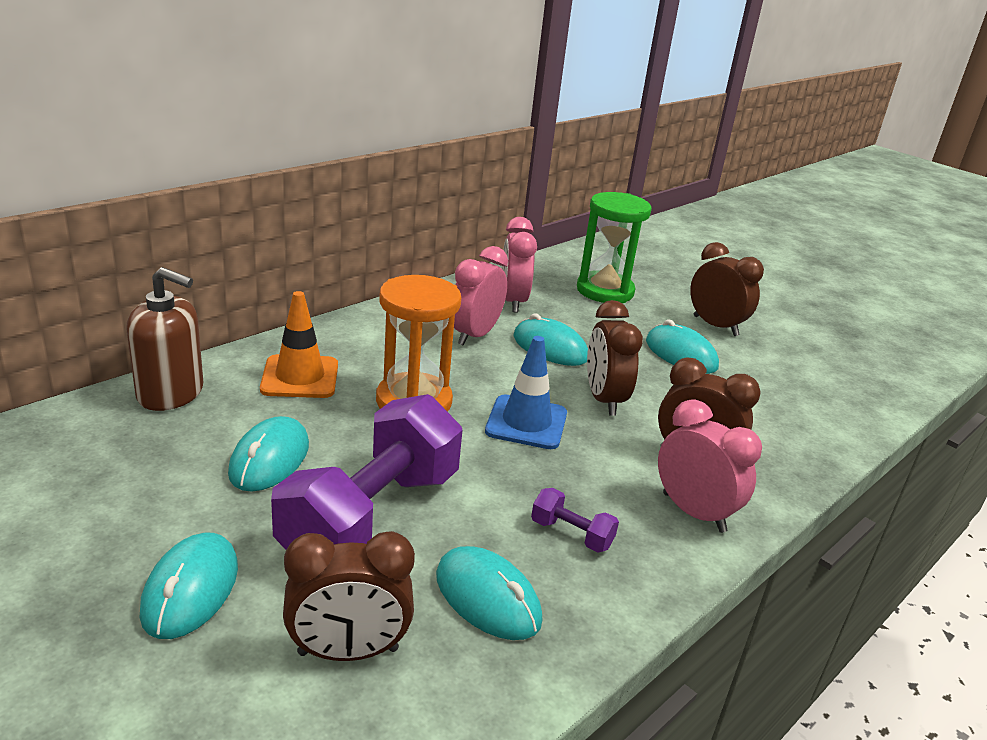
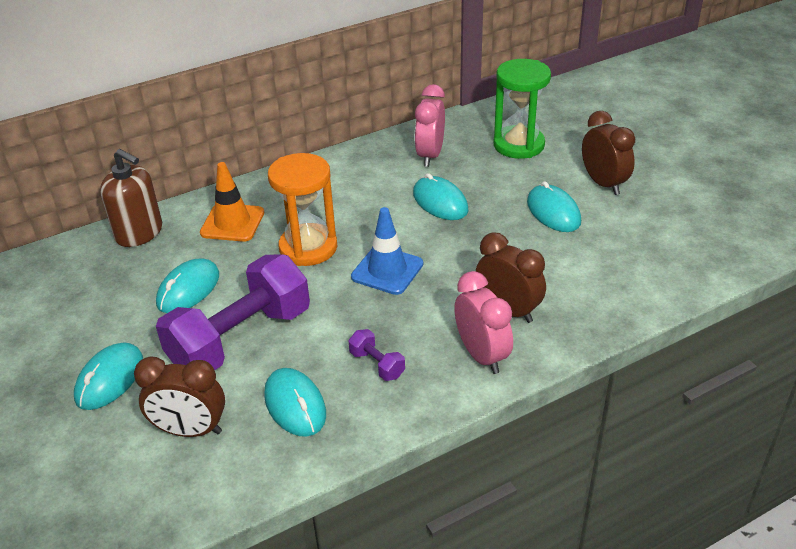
camera: 20 degrees right, 10 degrees up
(474, 335) = (382, 188): pink clock -> none
(604, 399) = (461, 253): brown clock -> none

